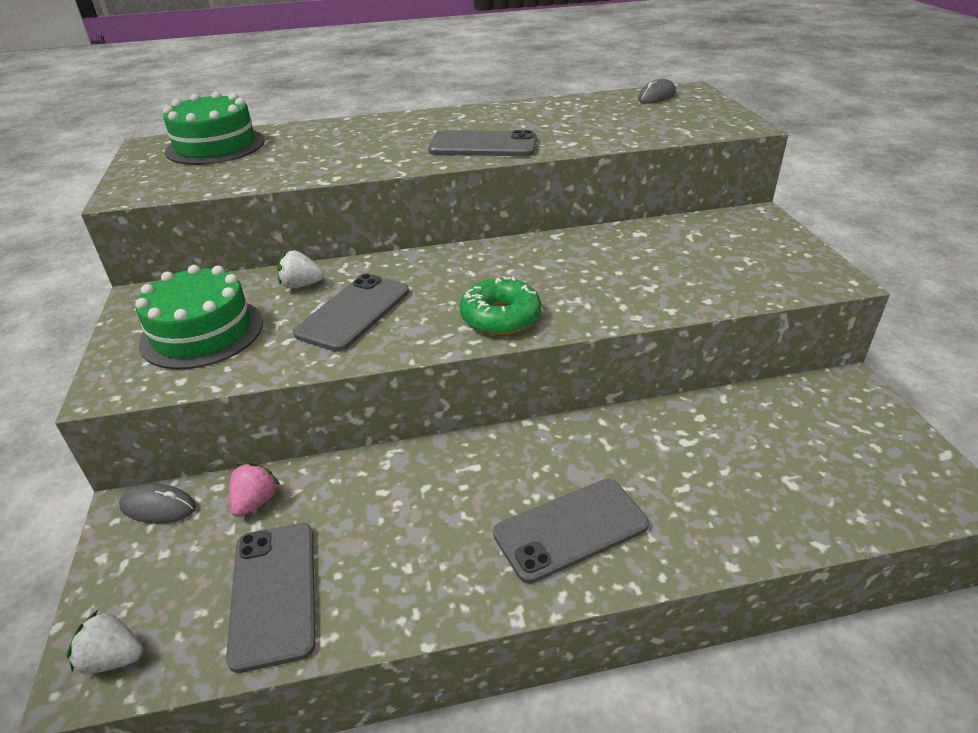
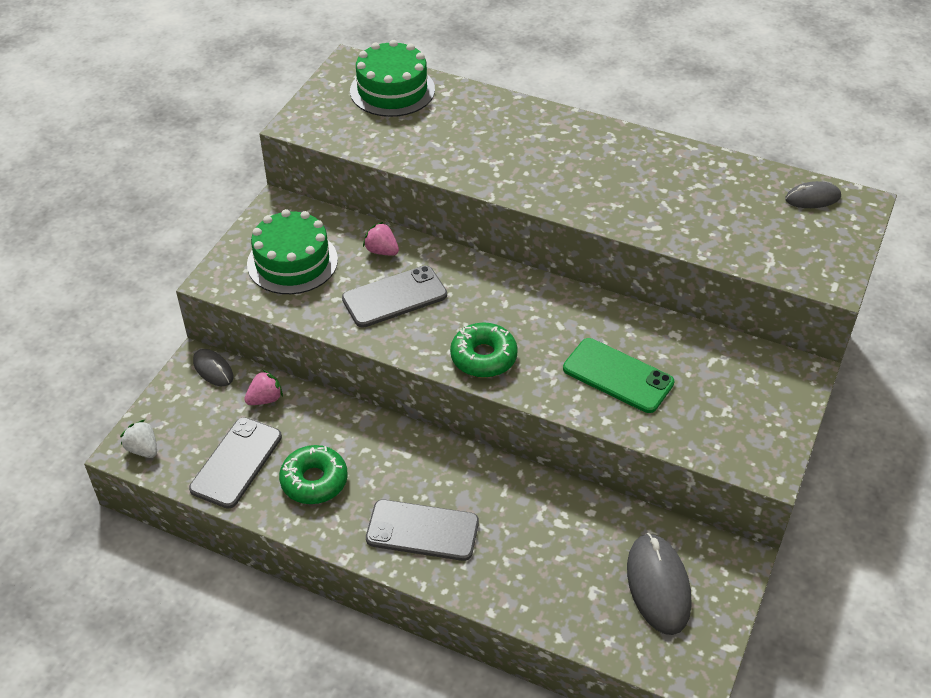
camera: 35 degrees right, 10 degrees up
(301, 285) = (382, 251): white strawberry -> pink strawberry
(396, 553) = (314, 481): none -> green donut
(483, 145) = (583, 193): grey phone -> none
(635, 276) = (618, 376): none -> green phone
(829, 441) = (658, 585): none -> grey mouse

